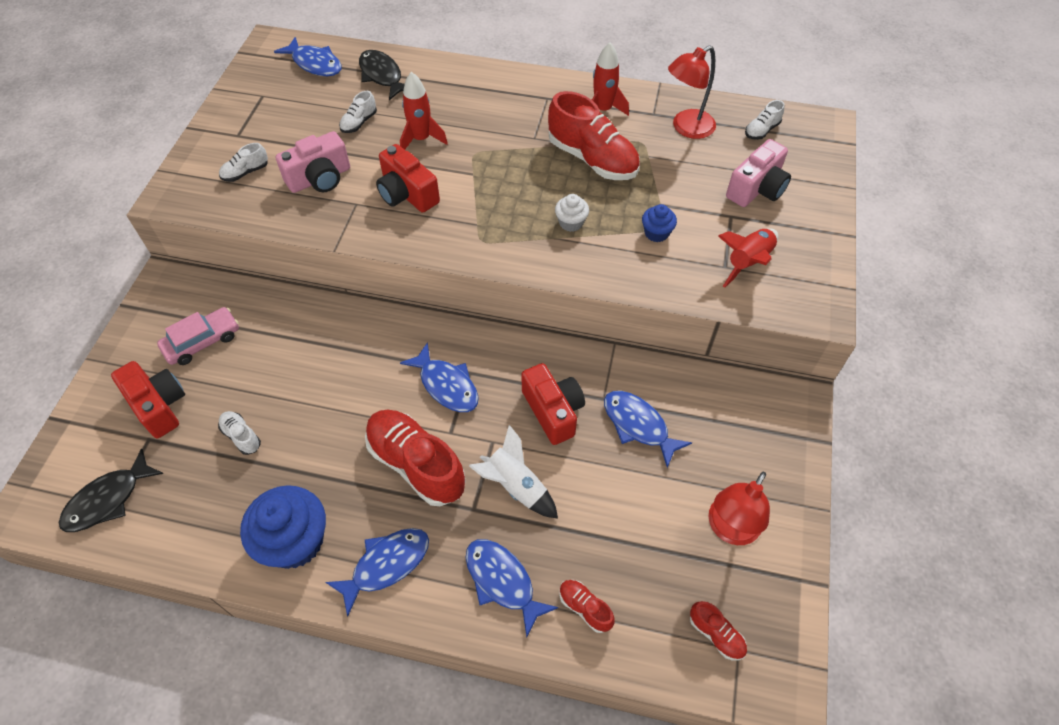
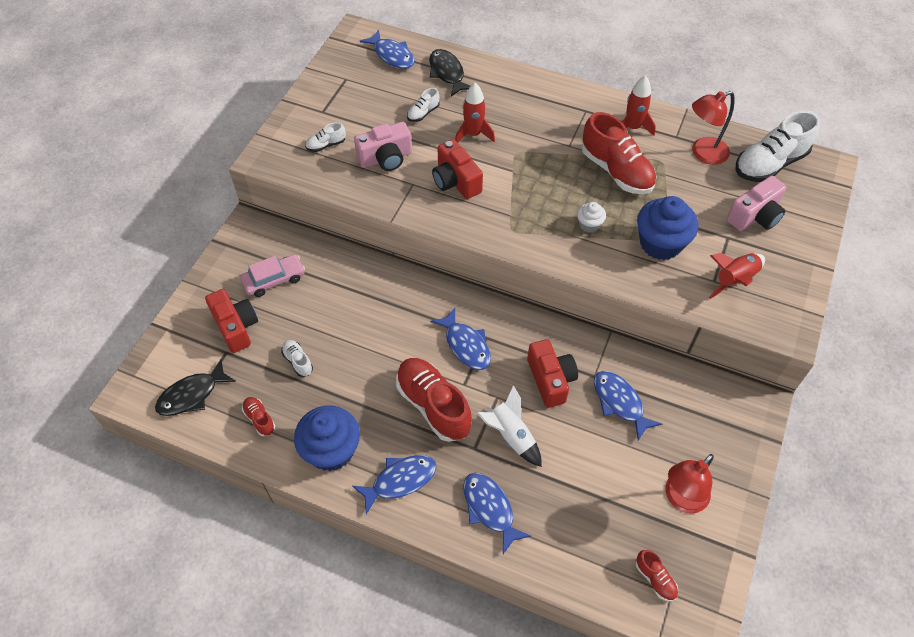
camera: 10 degrees right, 0 degrees up
(585, 608) = (552, 540): red shoe -> red shoe (259, 419)
(656, 233) = (660, 243): blue cupcake -> blue cupcake, size x2.02
(761, 130) = (769, 164): white shoe -> white shoe, size x2.16

